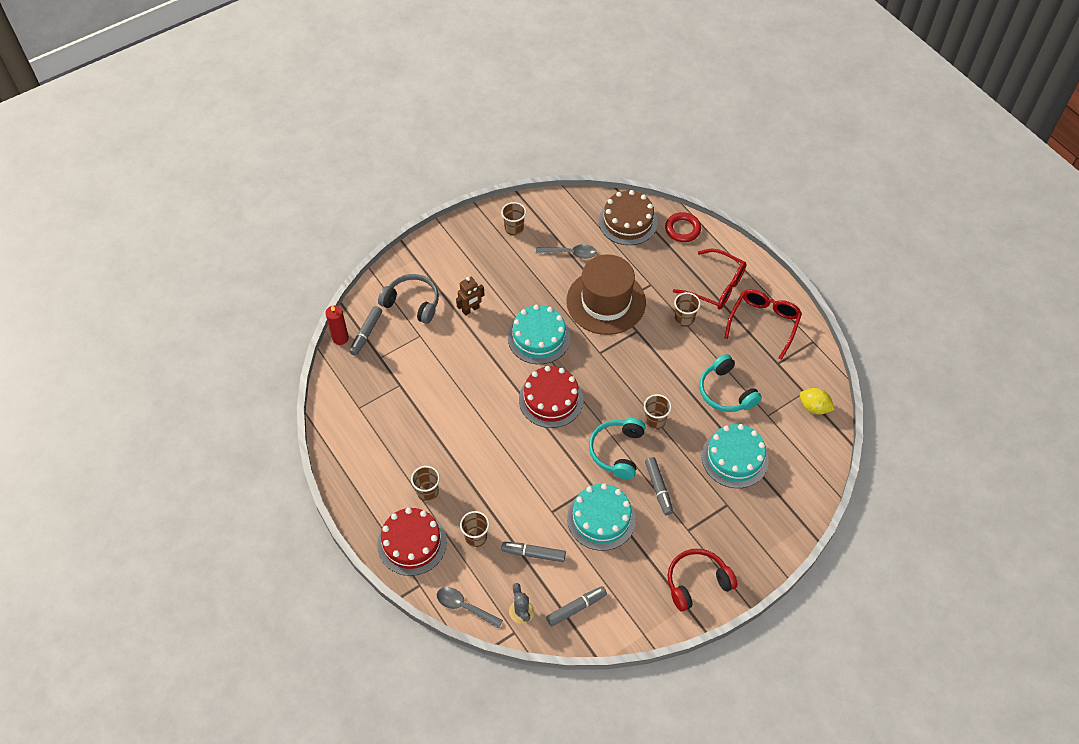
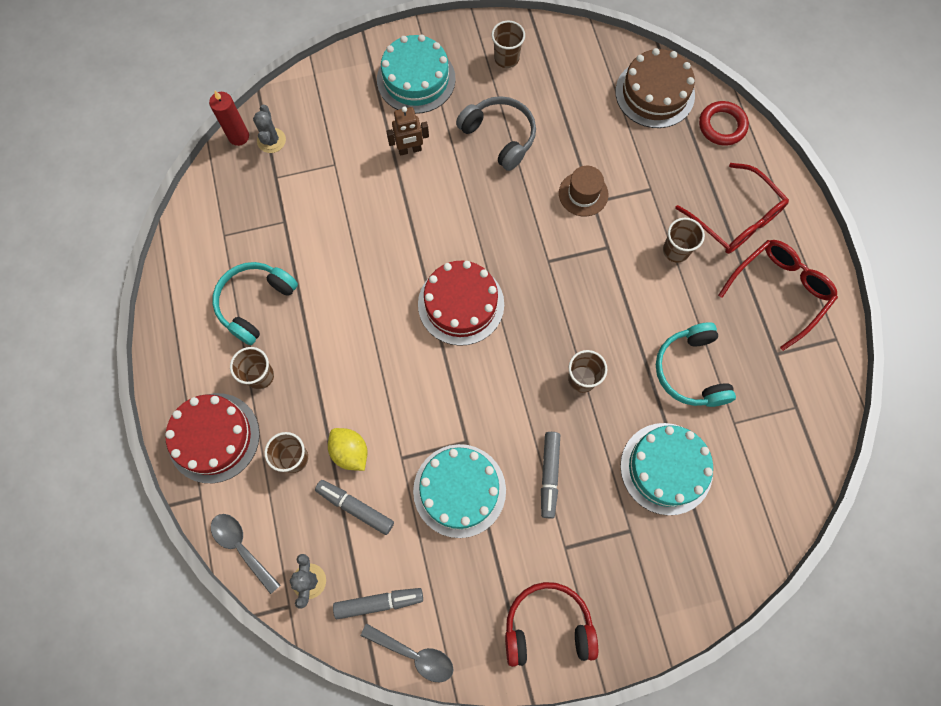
camera: 20 degrees right, 15 degrees up
(366, 333) = (271, 140): grey marker -> grey cactus
(412, 302) = (343, 118): grey headphones -> grey headphones (500, 136)
(539, 337) = (479, 215): turquoise cake -> turquoise cake (416, 79)
(570, 253) = (564, 114): grey spoon -> grey spoon (414, 654)
(606, 302) = (583, 194): brown hat -> brown hat, size x0.47
(617, 451) = (516, 404): turquoise headphones -> turquoise headphones (255, 303)
(814, 407) = (801, 434): yellow lemon -> yellow lemon (350, 452)

